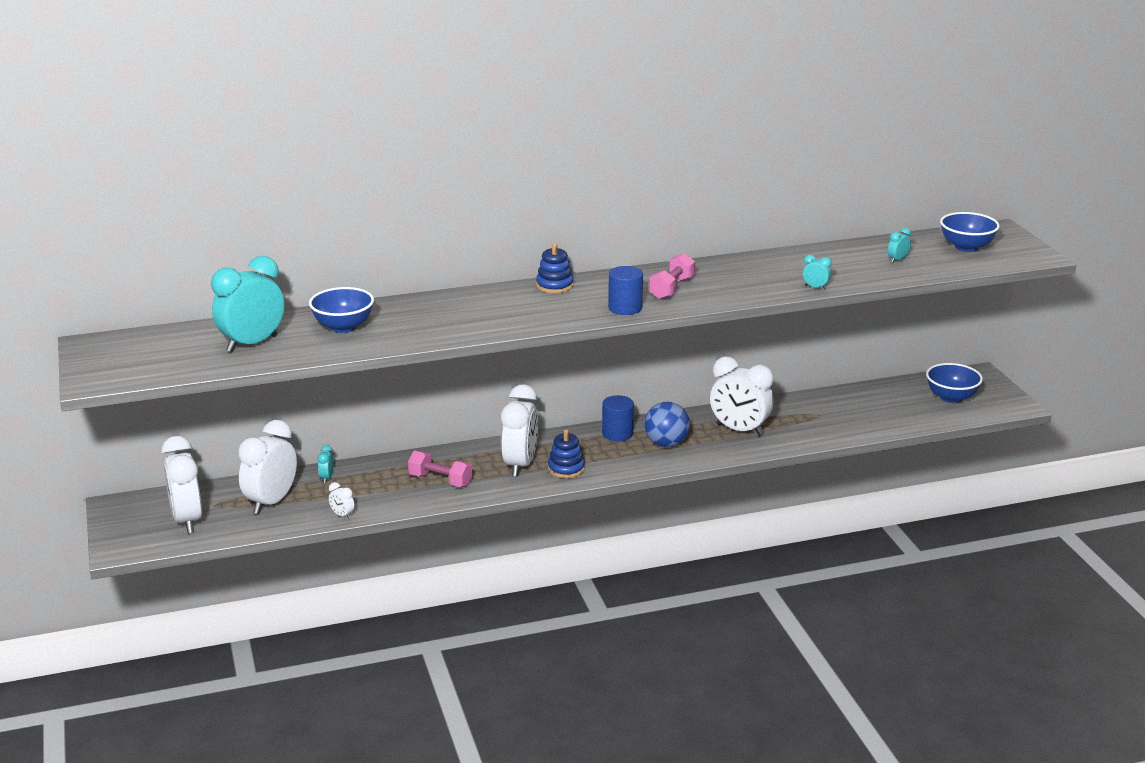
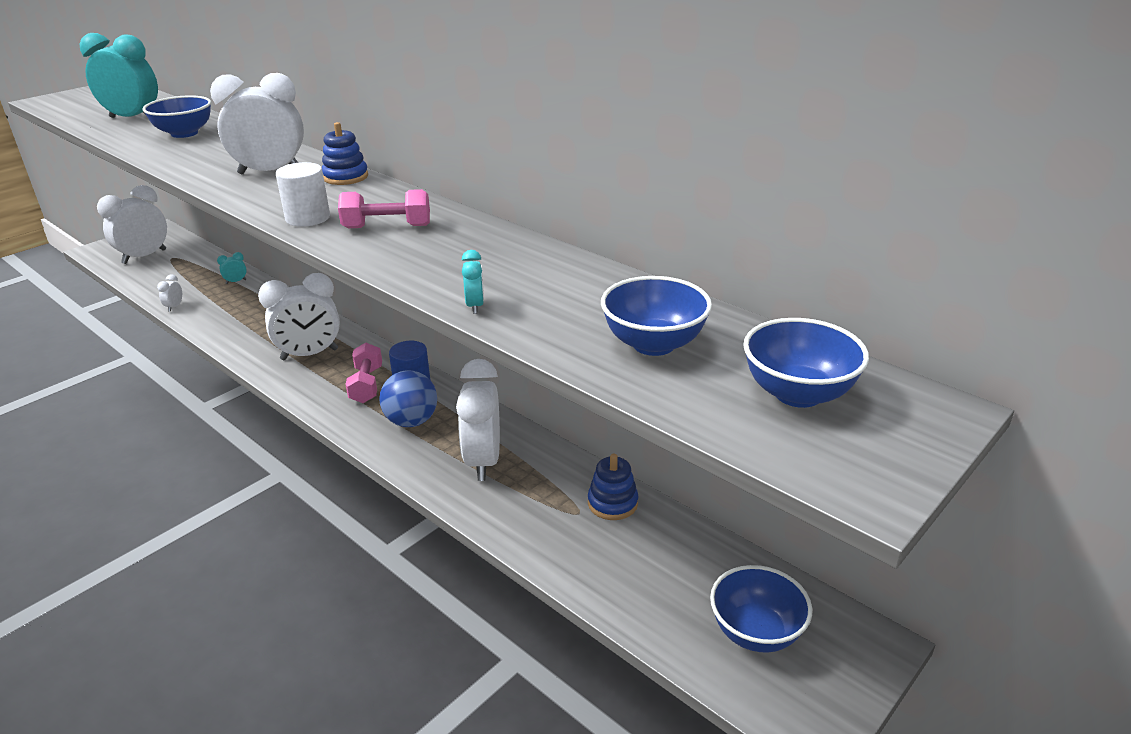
camera: 60 degrees right, 5 degrees up
(271, 502) = (185, 275): white clock -> white clock (270, 172)
(440, 480) = (257, 327): pink dumbbell -> pink dumbbell (366, 385)
(566, 469) = (316, 380): blue stacking toy -> blue stacking toy (612, 503)
(625, 308) = (308, 218): blue cylinder -> white cylinder
(897, 260) = (653, 344): turquoise clock -> blue bowl

